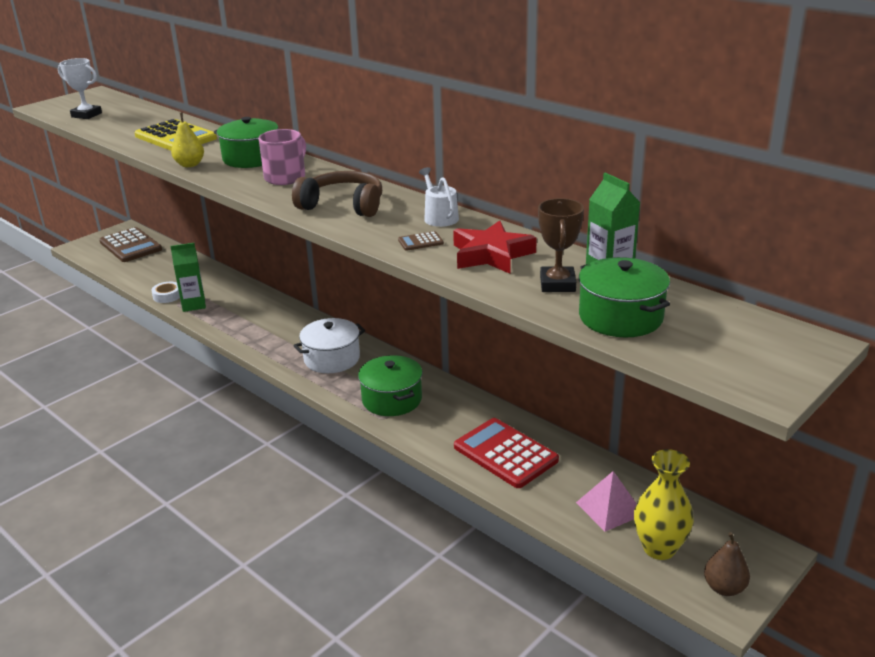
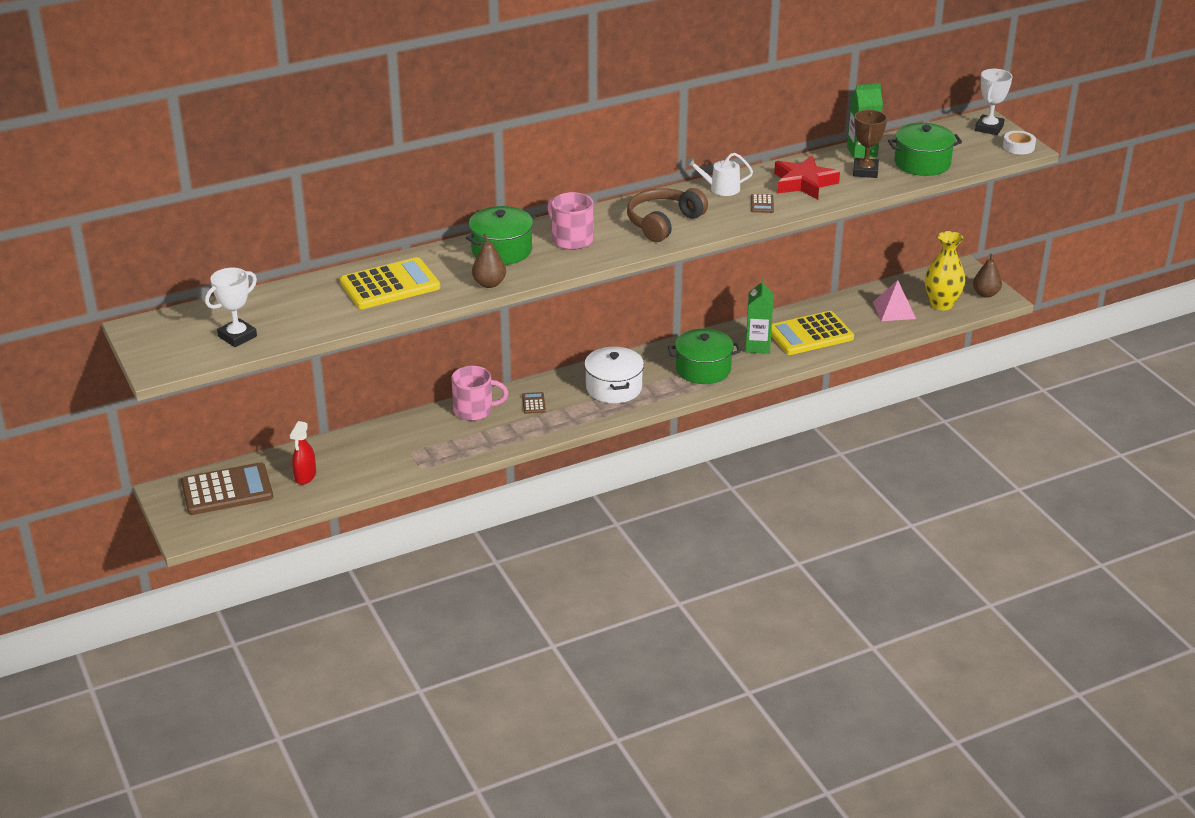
camera: 70 degrees left, 5 degrees up
(153, 266) = (305, 477): none -> red spray bottle
(167, 296) = (397, 472): white tape -> white tape (1018, 147)
(190, 165) = (489, 284): yellow pear -> brown pear
(193, 305) = (435, 456): green carton -> green carton (757, 346)
(266, 305) = (474, 410): none -> pink mug
(288, 327) = (533, 403): none -> brown calculator
(505, 453) = (810, 334): red calculator -> yellow calculator
(557, 284) = (865, 171): brown trophy -> brown trophy turned 75 degrees clockwise
(793, 351) = (989, 128): none -> white trophy

